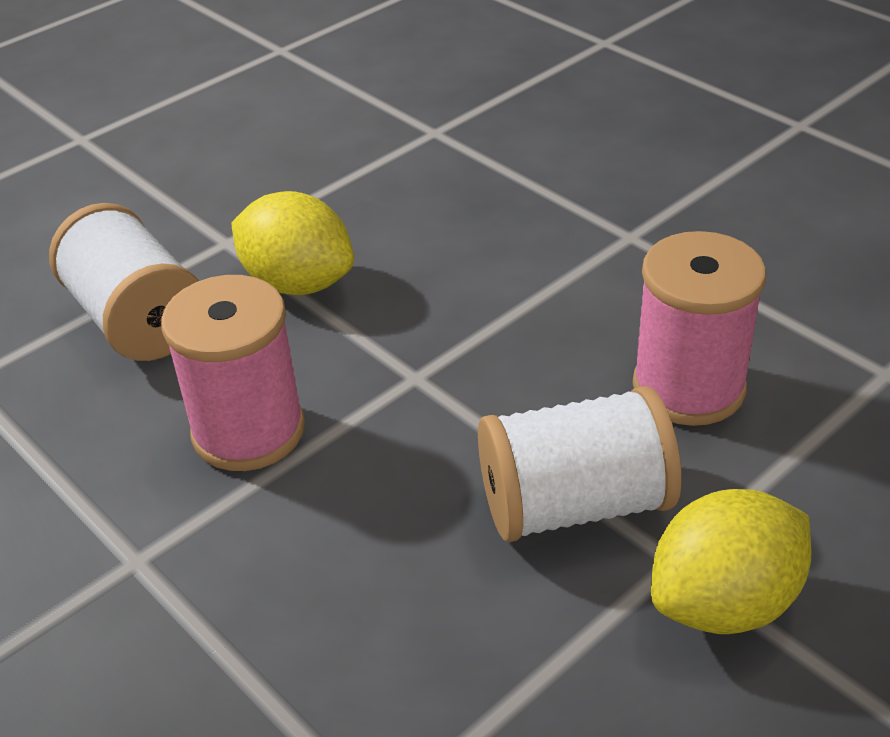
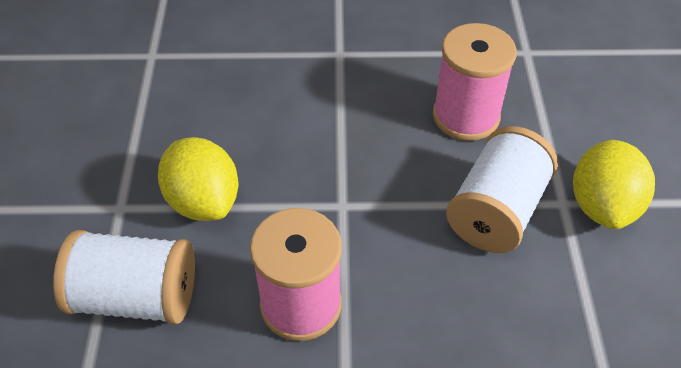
camera: 50 degrees left, 10 degrees up
(298, 283) = (203, 201): yellow lemon -> yellow lemon turned 75 degrees clockwise

